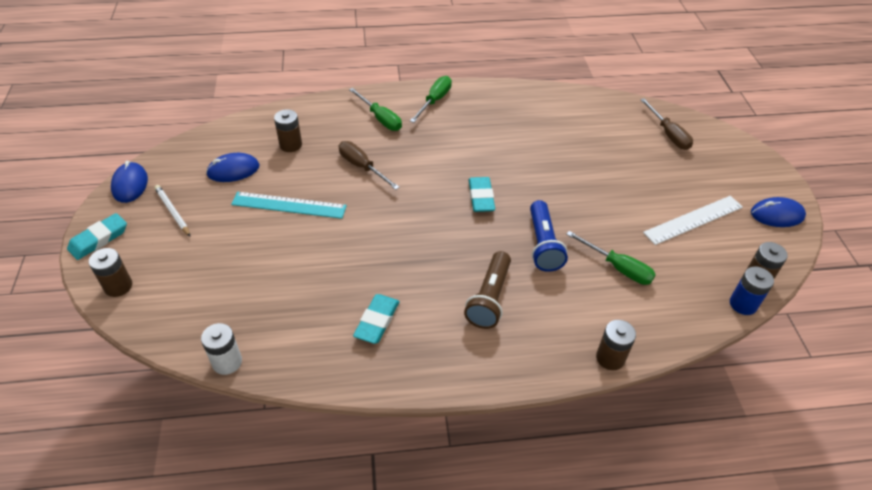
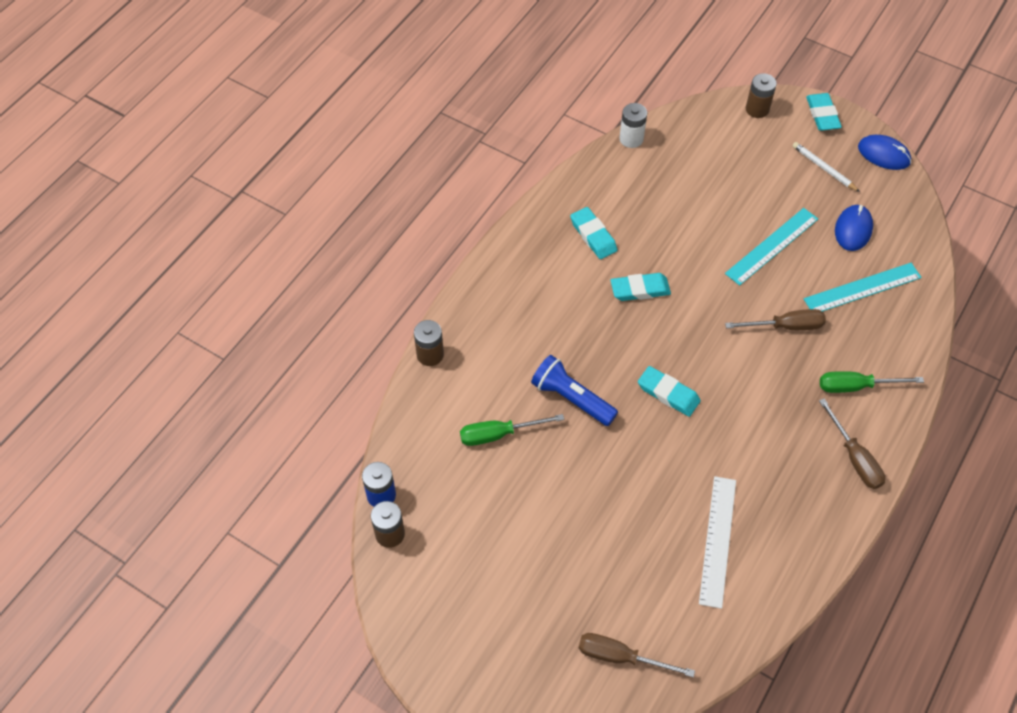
camera: 130 degrees right, 10 degrees up
(172, 211) = (823, 168): white pencil -> white pencil turned 135 degrees counterclockwise
(290, 145) = (862, 288): brown battery -> turquoise ruler
(405, 259) = (640, 289): none -> turquoise eraser
(434, 101) = (854, 458): green screwdriver -> brown screwdriver
(489, 298) = (550, 318): brown flashlight -> none
(693, 220) = (491, 552): white ruler -> white ruler (717, 540)
(777, 215) = (430, 639): blue mouse -> none

